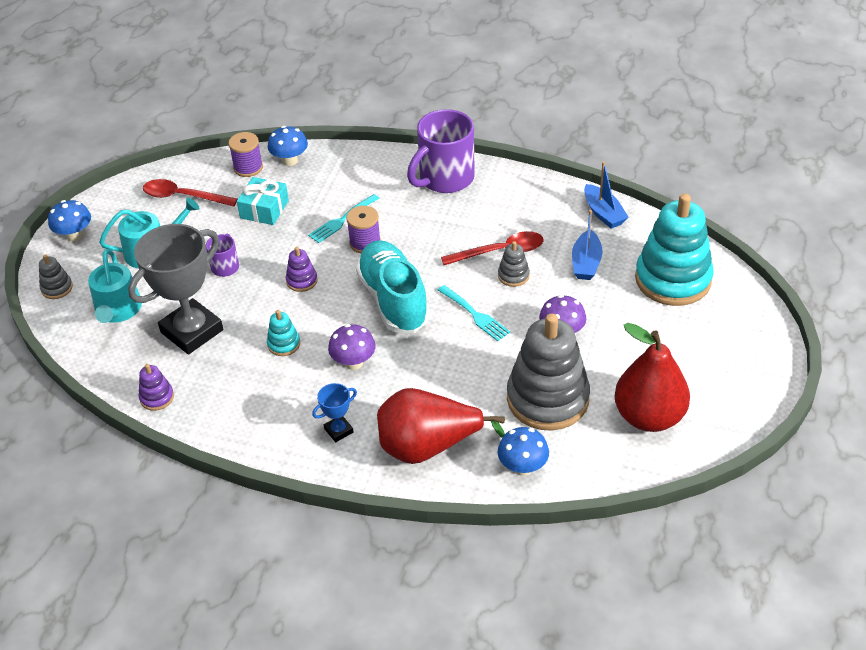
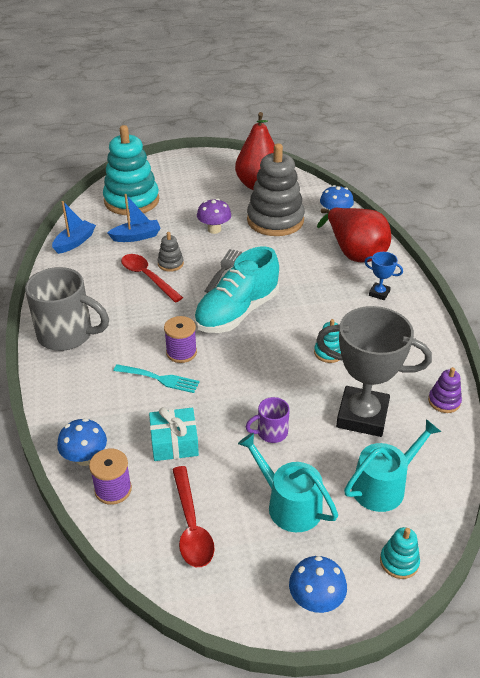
camera: 120 degrees left, 5 degrees down
(57, 288) = (399, 562): grey stacking toy -> turquoise stacking toy
(302, 281) = (253, 372): purple stacking toy -> none
(353, 362) = (315, 309): purple mushroom -> none
(445, 178) = (67, 335): purple mug -> grey mug
(475, 315) = (223, 269): turquoise fork -> grey fork

